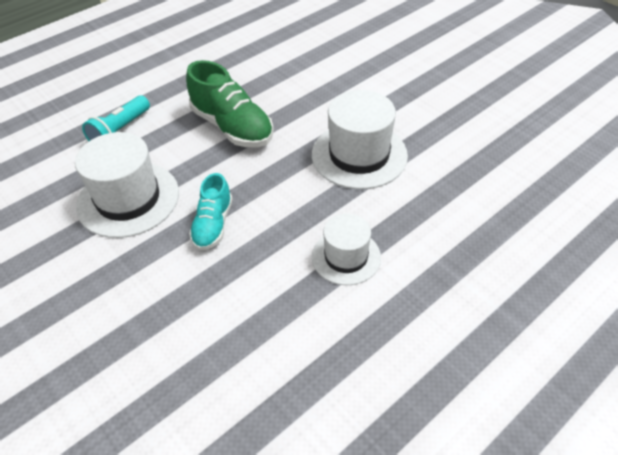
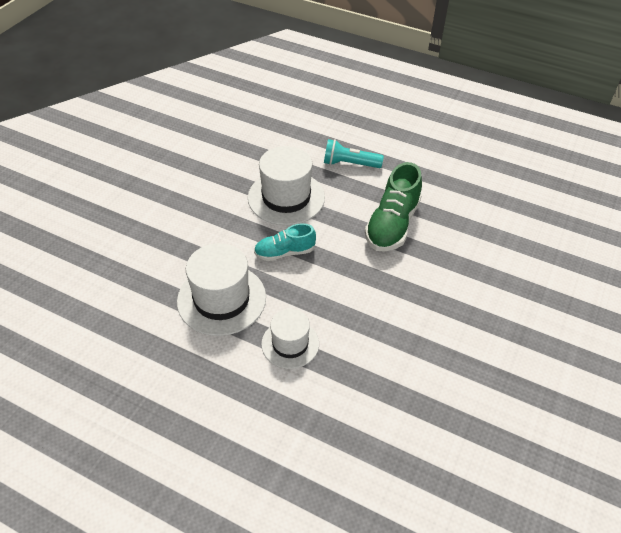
camera: 65 degrees right, 0 degrees up
(359, 155) = (409, 320): white hat -> white hat (221, 299)

